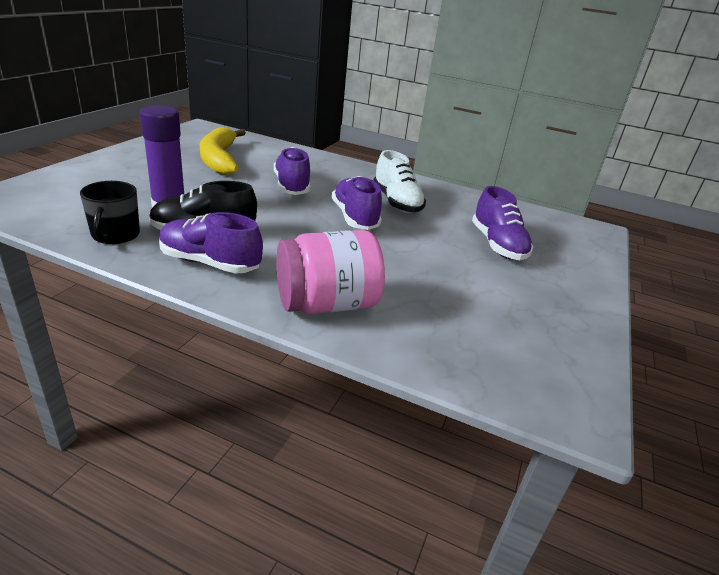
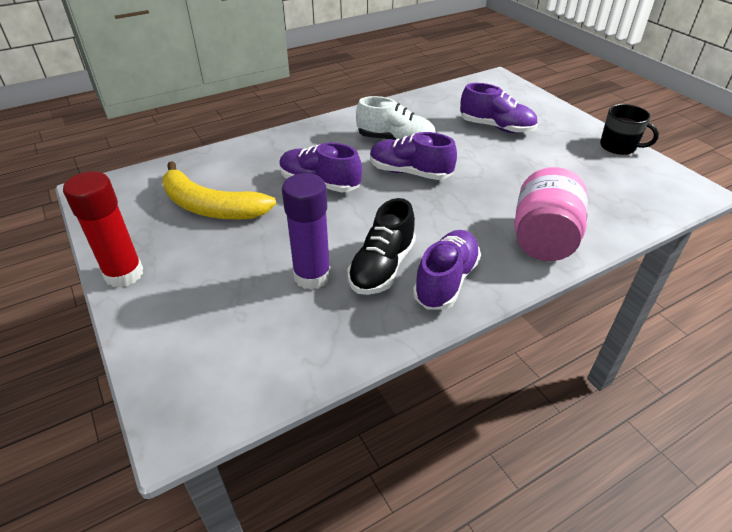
camera: 50 degrees left, 10 degrees up
(115, 234) = (351, 329): black mug -> black mug (619, 146)
(123, 153) = (124, 274): none -> red glue stick
(210, 263) = (446, 281): purple shoe -> purple shoe turned 150 degrees clockwise

